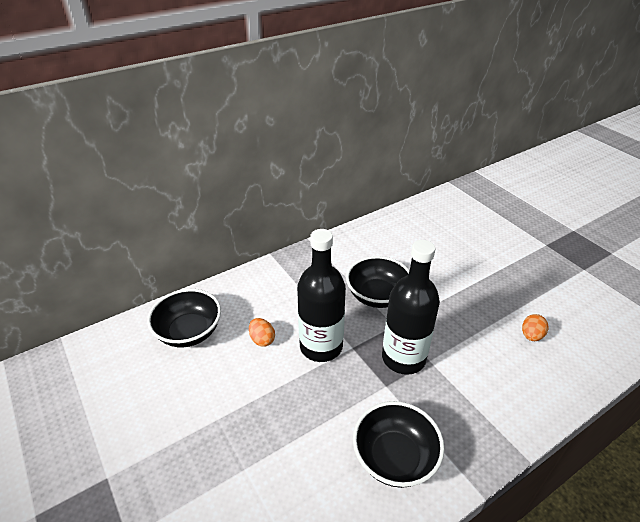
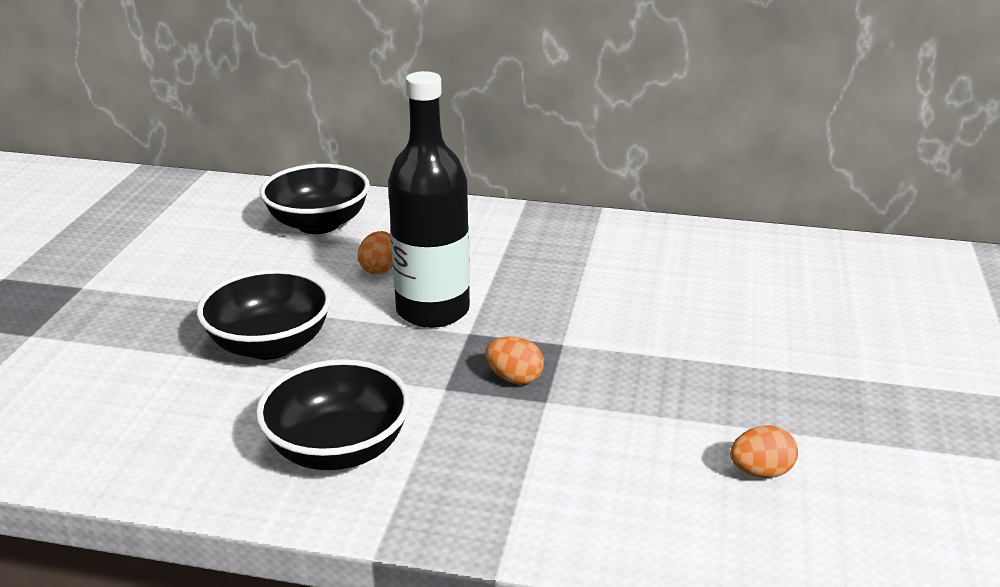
camera: 45 degrees right, 10 degrees down
(377, 296) = (593, 305): black bowl -> black bowl (270, 344)
(403, 358) = (514, 378): black bottle -> orange egg

